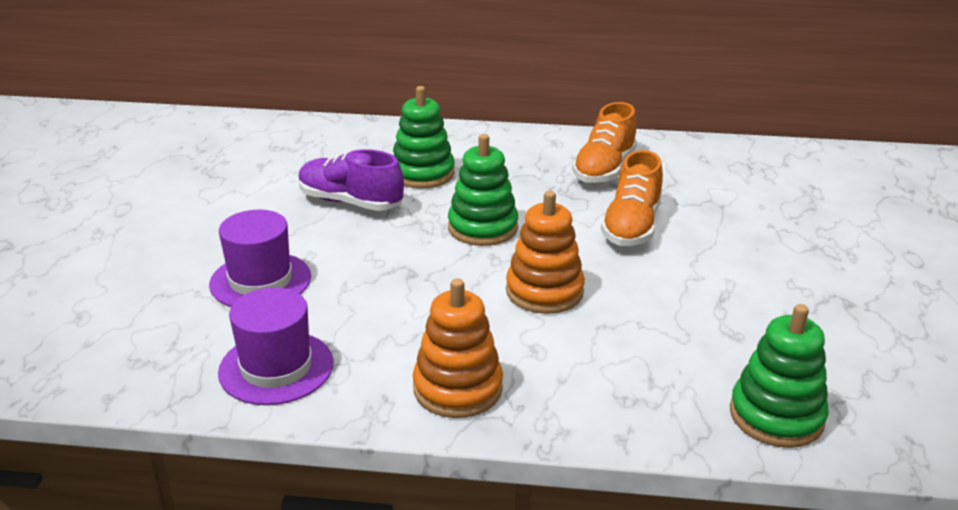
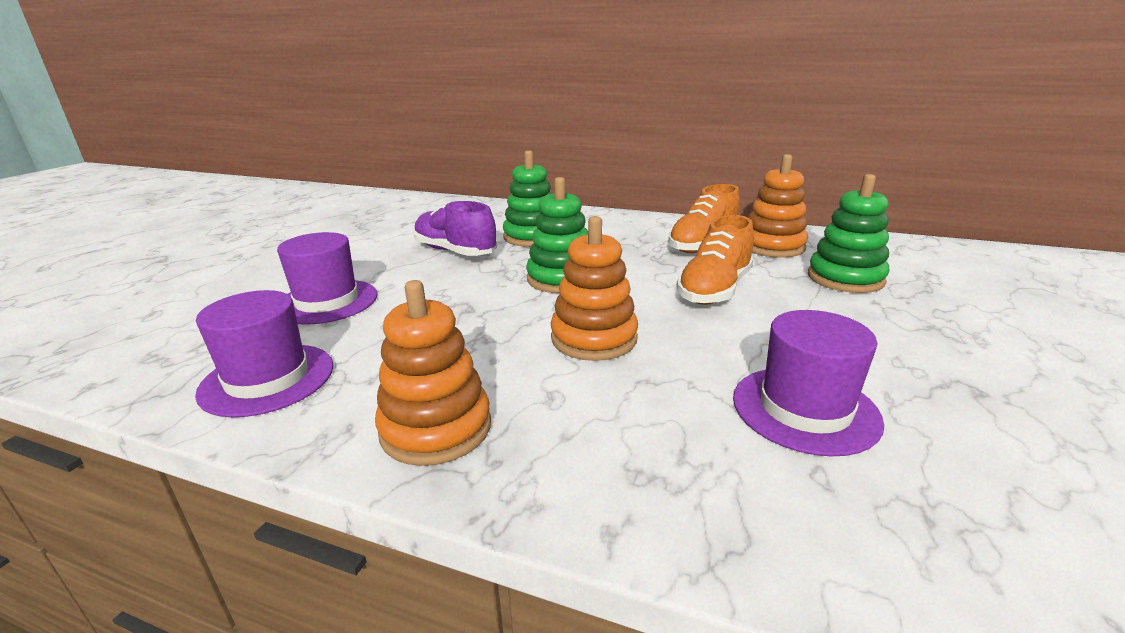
camera: 15 degrees right, 5 degrees down
(671, 166) = (772, 246): none -> orange stacking toy
(729, 334) = (805, 409): none -> purple hat
(776, 416) = (861, 536): green stacking toy -> green stacking toy (845, 278)

